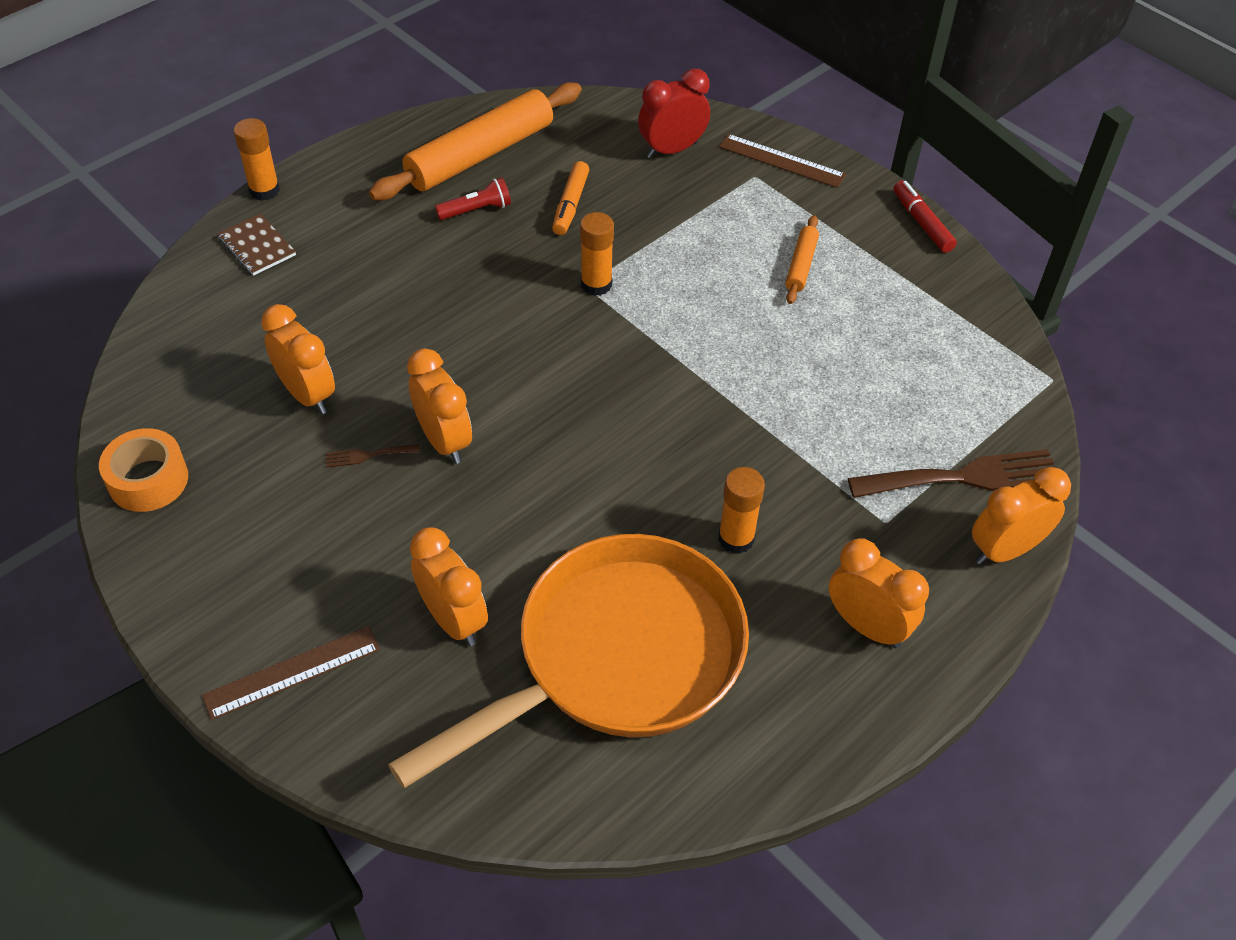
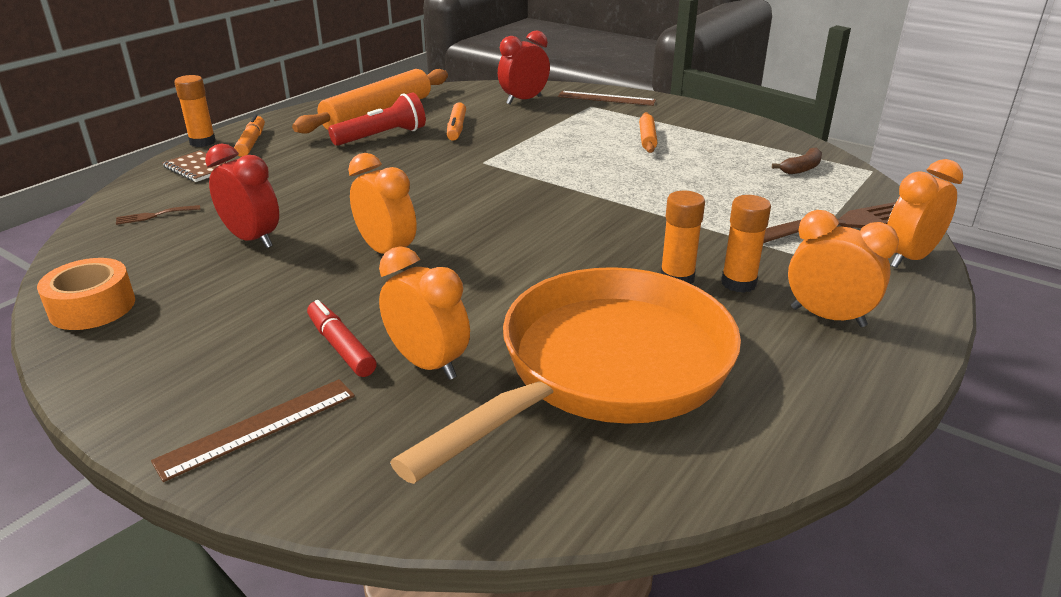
camera: 10 degrees left, 20 degrees down
(307, 394) = (252, 239): orange clock -> red clock
(321, 200) = (251, 143): none -> orange marker
(367, 455) = (316, 268): brown fork -> brown fork (154, 215)
(476, 210) = (382, 136): red flashlight -> red flashlight, size x1.57
(596, 284) = (491, 161): orange glue stick -> orange glue stick (738, 283)
(922, 223) = (723, 114): red marker -> red marker (341, 346)
(966, 361) = (801, 168): none -> brown banana

